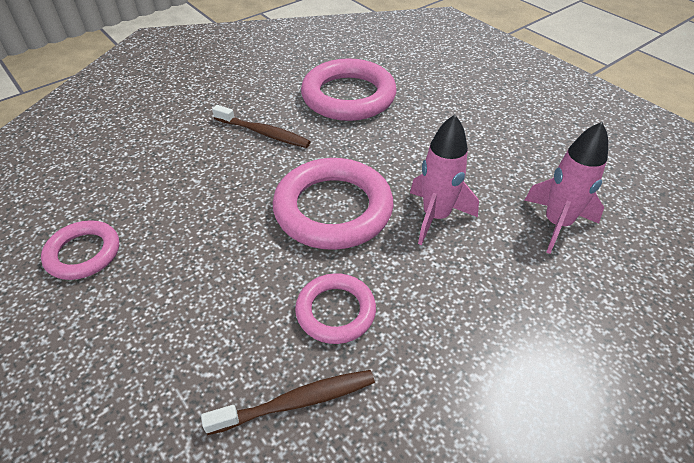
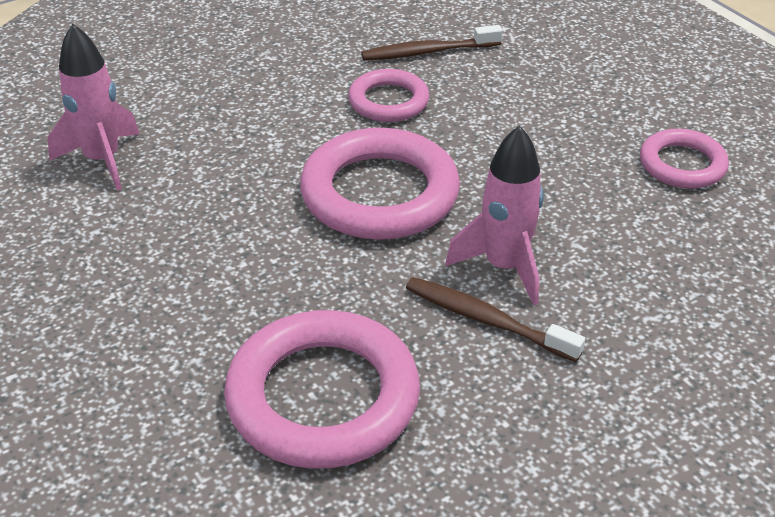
camera: 175 degrees left, 5 degrees down
(436, 216) = (248, 177): pink rocket -> pink rocket (504, 267)

